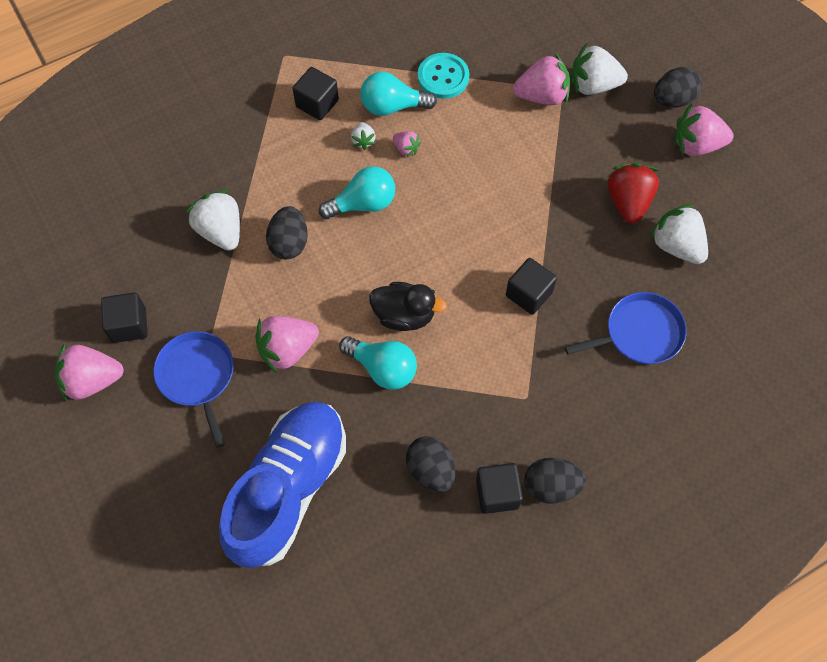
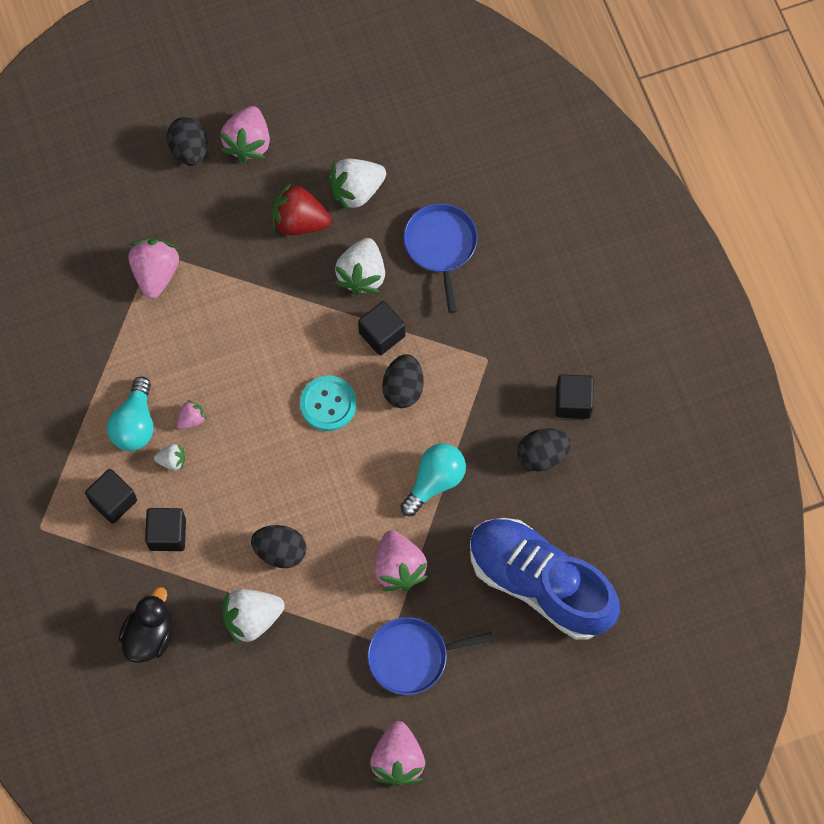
camera: 80 degrees left, 5 degrees up
(129, 325) = (343, 720): black cube -> black cube (167, 534)
(363, 203) = (249, 472): turquoise light bulb -> none
(404, 315) = (383, 452): black duck -> black duck (149, 635)
(443, 77) = (109, 366): turquoise button -> turquoise button (328, 404)
(551, 486) = (574, 355): black egg -> black egg (403, 388)
(593, 85) = (154, 221): white strawberry -> white strawberry (362, 275)

